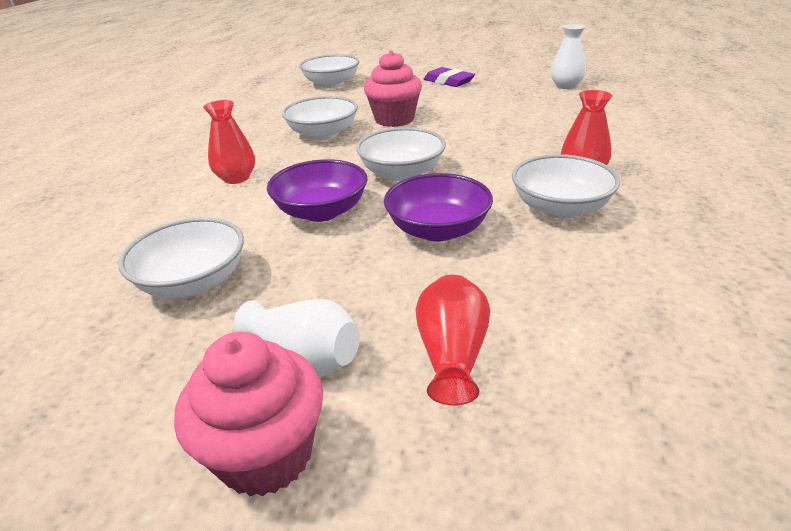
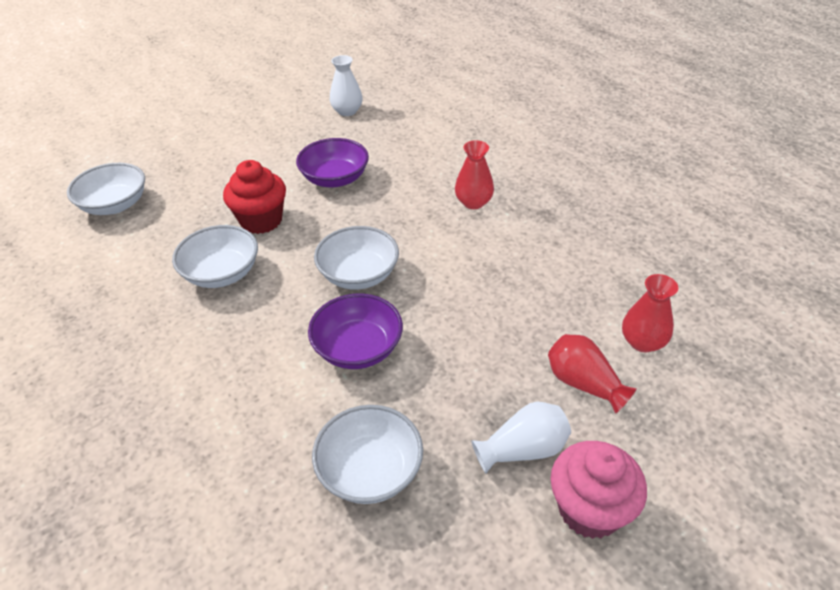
camera: 50 degrees left, 10 degrees up
(236, 178) = (226, 368): red vase -> red vase (642, 342)
(394, 119) = (261, 220): pink cupcake -> red cupcake
(438, 230) = (457, 308): purple bowl -> purple bowl (335, 178)
(448, 81) = (238, 148): purple eraser -> none
(560, 208) = (499, 242): white bowl -> none

